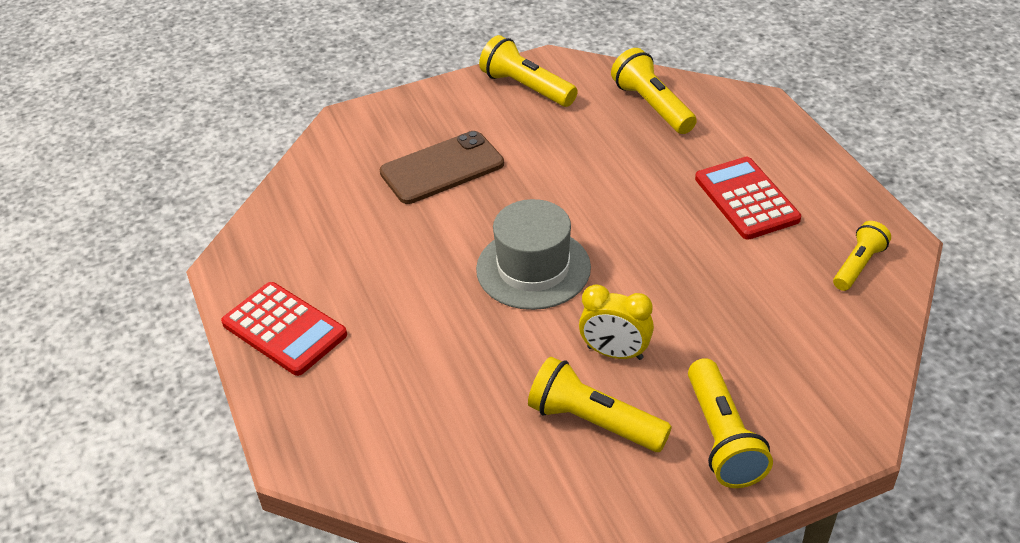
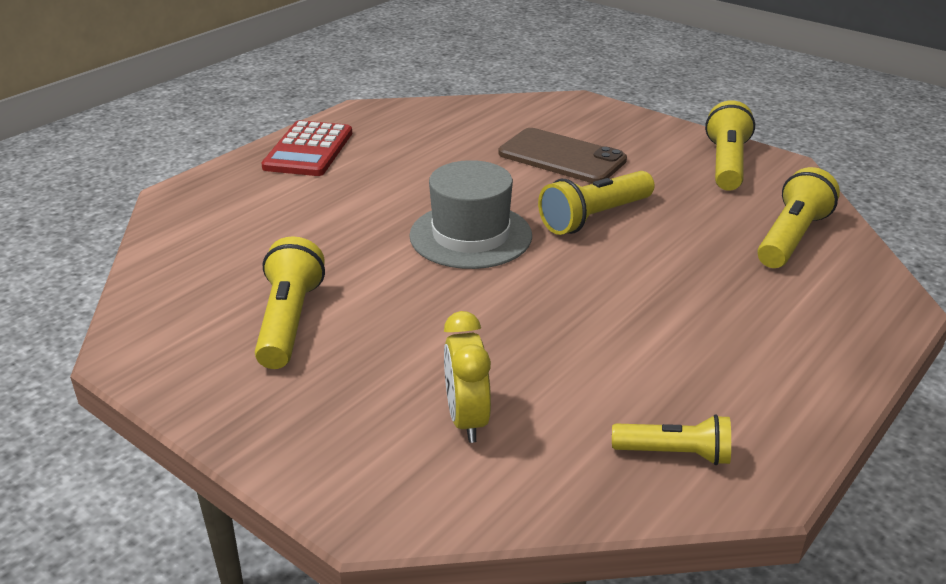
camera: 60 degrees right, 10 degrees down
(615, 353) = (389, 310): yellow clock -> yellow clock (466, 420)
(722, 438) = (311, 408): yellow flashlight -> yellow flashlight (594, 218)
(746, 199) = (706, 337): red calculator -> none

